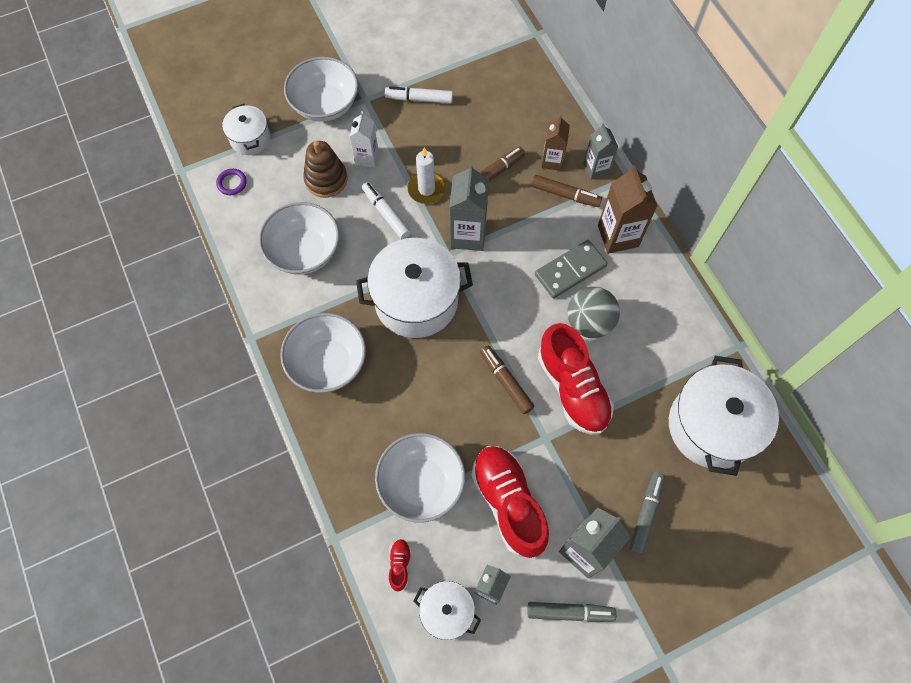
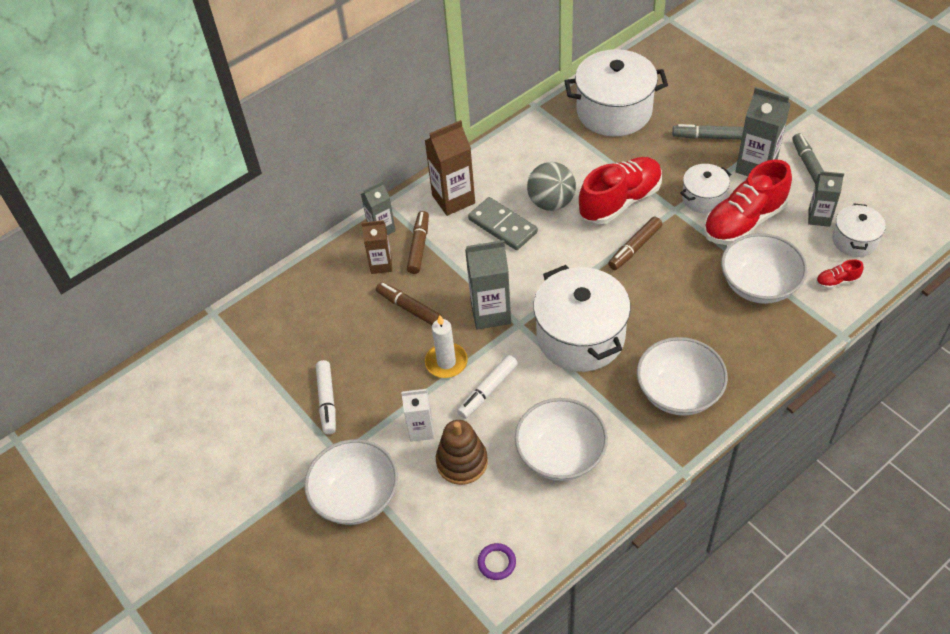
camera: 100 degrees left, 15 degrees down
(250, 138) = (427, 565): white pot -> white pot (703, 198)

